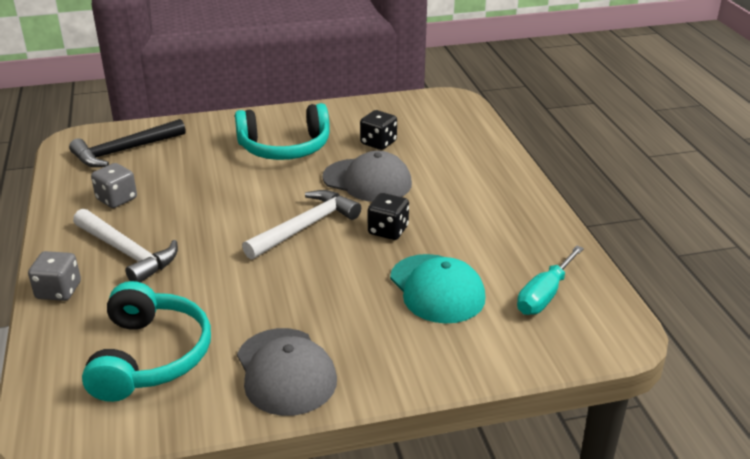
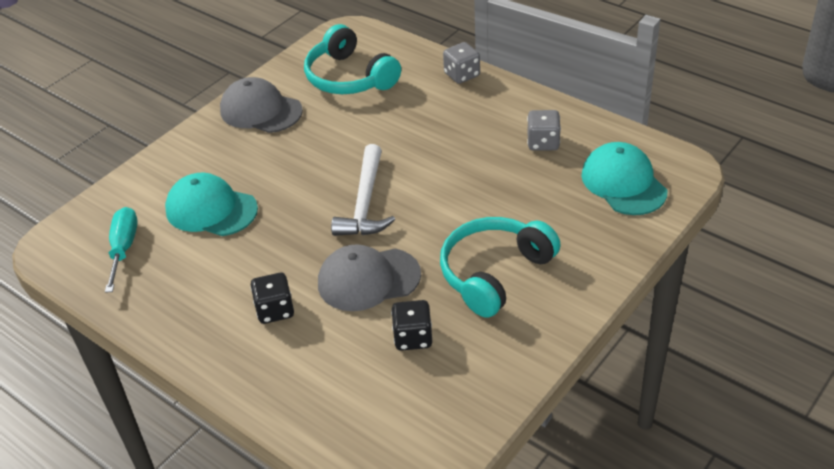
camera: 145 degrees right, 10 degrees up
(124, 151) = (623, 183): black hammer -> turquoise cap
(127, 253) = (462, 115): white hammer -> none
(388, 230) = (295, 237): black dice -> black dice (275, 310)

